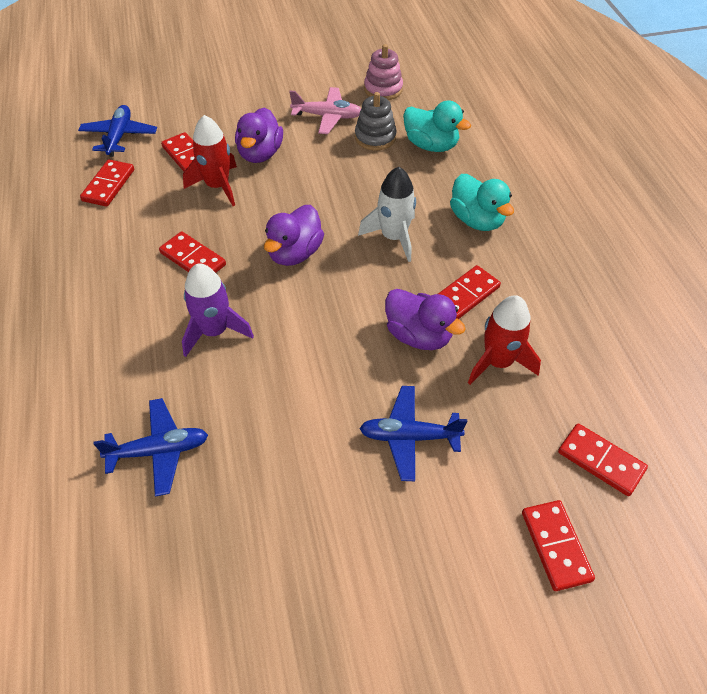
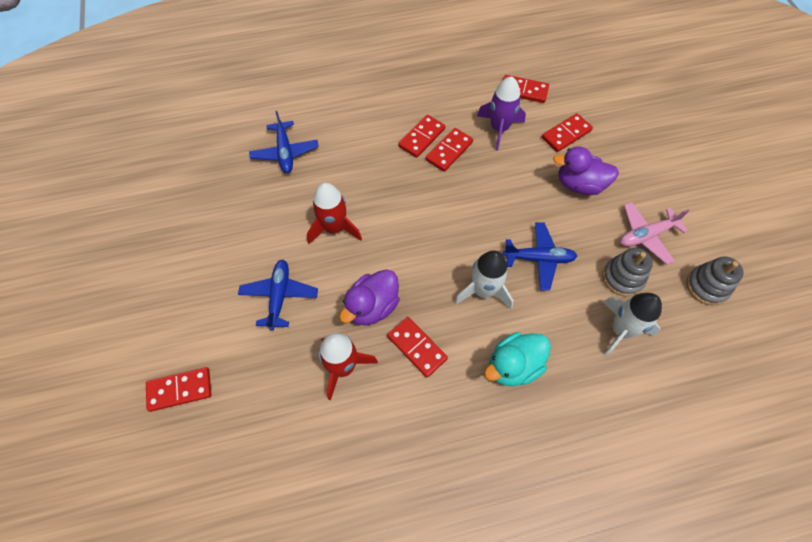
camera: 90 degrees right, 10 degrees up
(119, 136) = (583, 88): blue plane -> blue plane (539, 259)
(214, 331) = (379, 171): purple rocket -> purple rocket (499, 129)
(217, 186) = (532, 158): red rocket -> red rocket (334, 228)
(294, 253) = (459, 216): purple duck -> none
(327, 116) = (646, 235): pink plane -> pink plane turned 60 degrees clockwise
(383, 89) = (707, 286): pink stacking toy -> grey stacking toy
(431, 145) = (621, 330): turquoise duck -> white rocket
(600, 461) = (242, 437): red domino -> red domino (421, 137)

